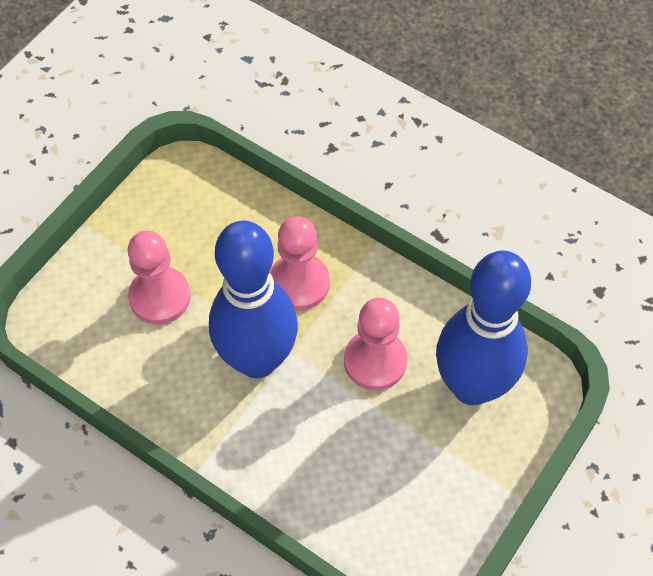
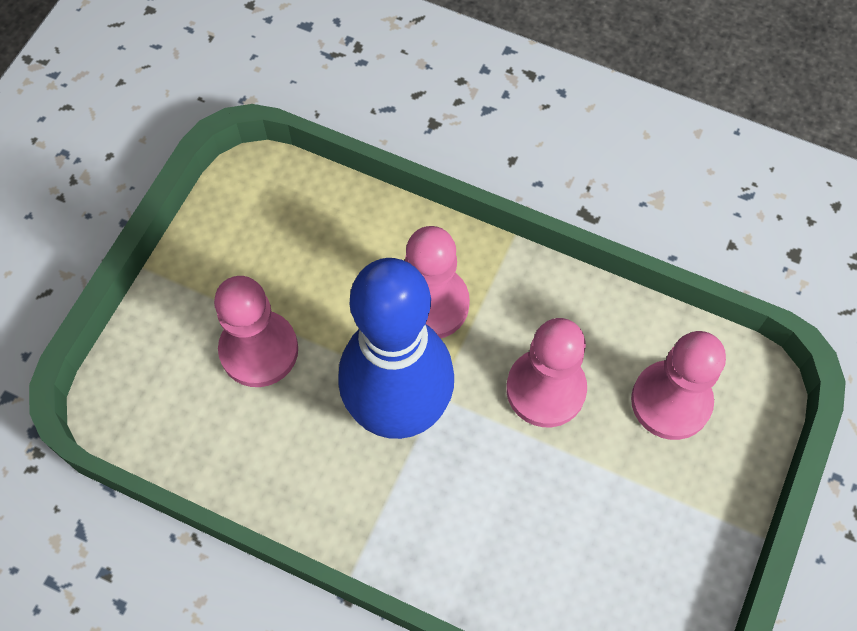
camera: 10 degrees left, 5 degrees up
(472, 386) = (671, 401): blue bowling pin -> pink pawn

